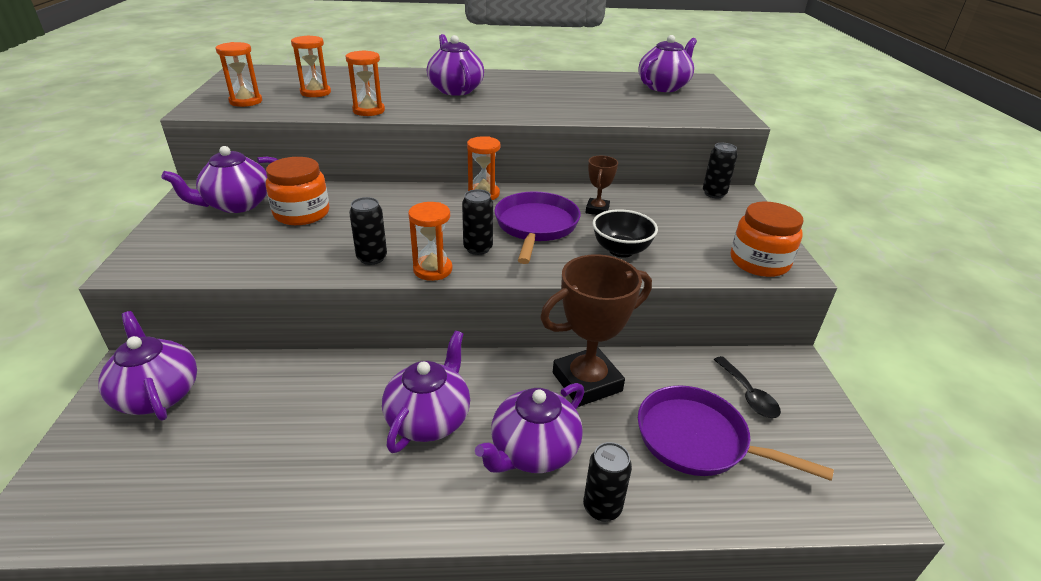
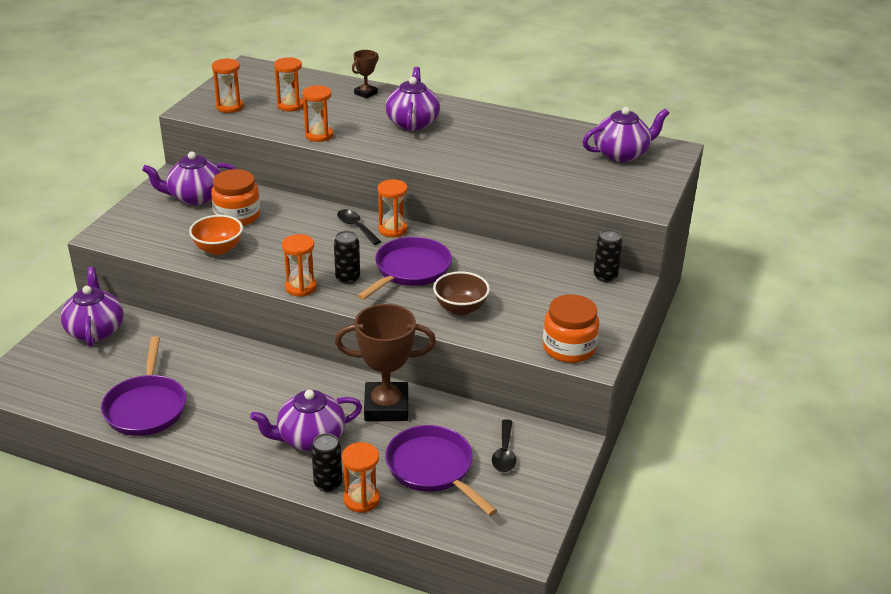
camera: 25 degrees right, 0 degrees up
(287, 482) = (146, 407): none -> purple pan
(301, 251) = (218, 249): none -> orange bowl
(372, 258) = (264, 267): black can -> none
(429, 419) = (256, 397): purple teapot -> none
(444, 199) = (356, 227): none -> black spoon
(597, 210) = (477, 267): brown trophy -> brown trophy (366, 93)
(621, 250) = (460, 308): black bowl -> brown bowl
(658, 514) = (361, 499): none -> orange hourglass

